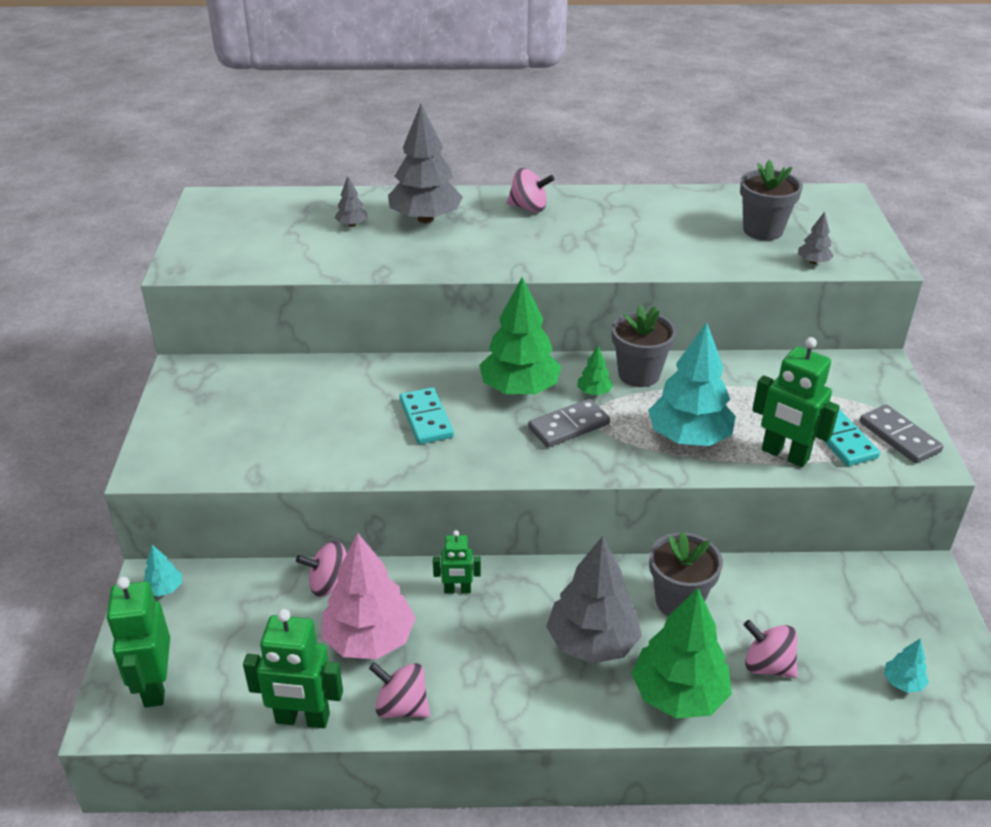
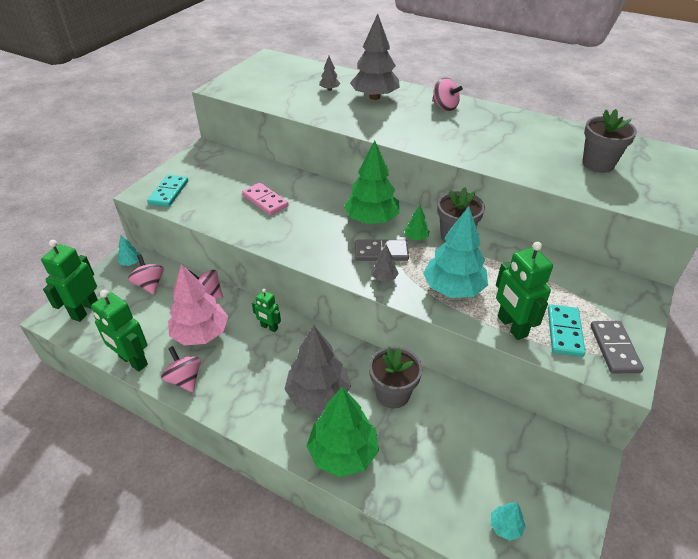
camera: 30 degrees right, 5 degrees up
(352, 414) = (265, 201): none -> pink domino
(426, 419) = (302, 217): turquoise domino -> turquoise domino (168, 192)
(767, 666) = (416, 464): pink spinning top -> pink spinning top (150, 285)
(813, 262) = (618, 196): grey tree -> grey tree (384, 278)

